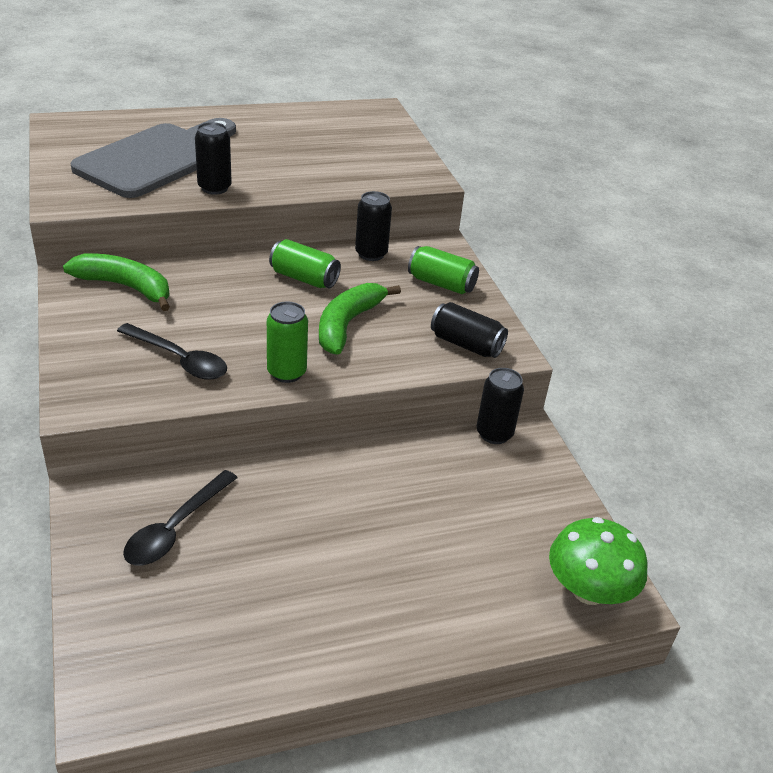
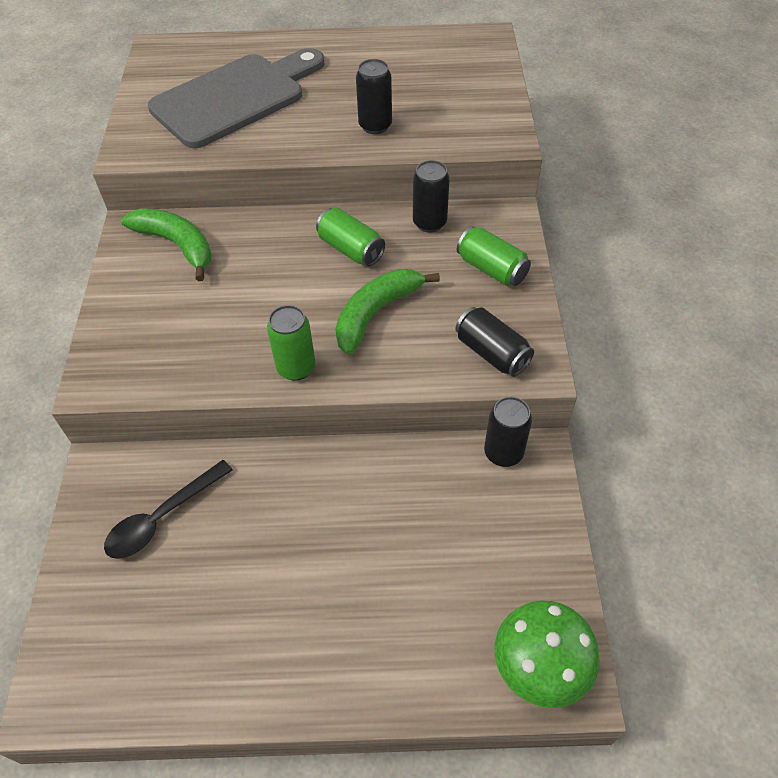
camera: 20 degrees right, 15 degrees up
(179, 360) = (199, 339): black spoon -> none
(214, 188) = (278, 140): black can -> black can (375, 126)

